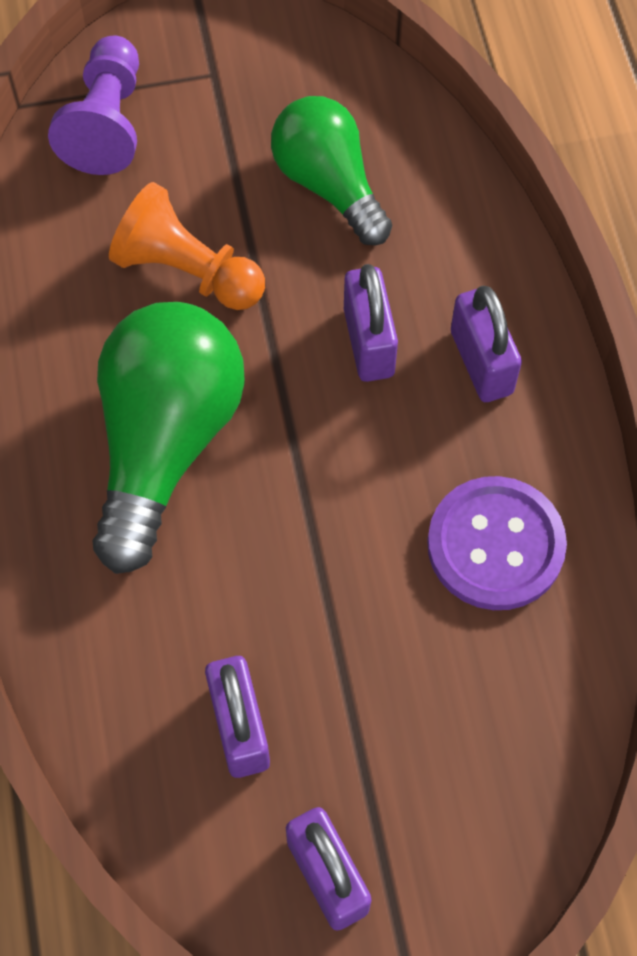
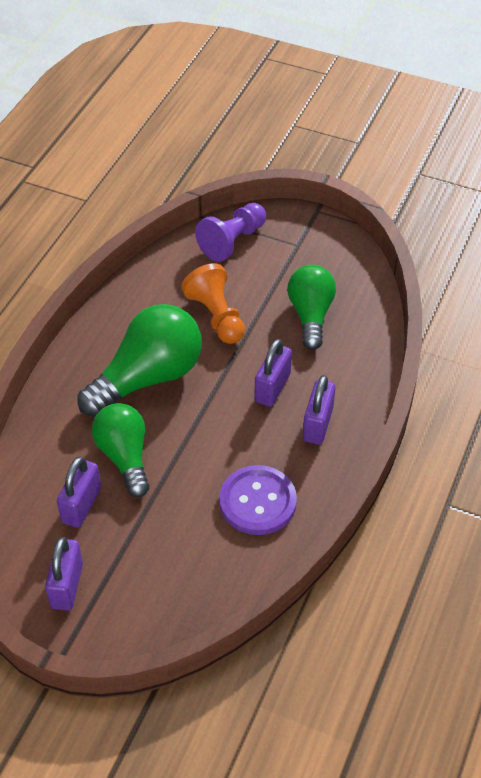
camera: 35 degrees right, 15 degrees down
(239, 601) = (125, 456): none -> green light bulb

